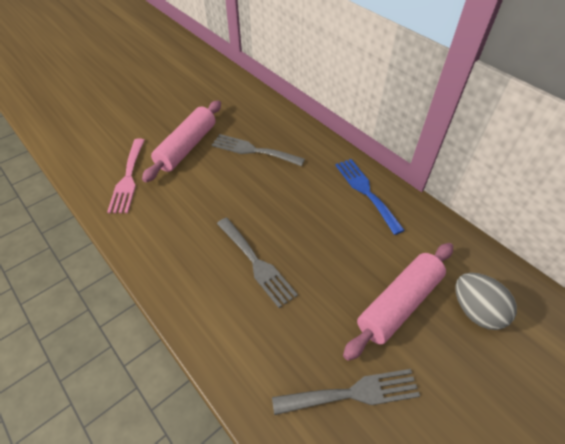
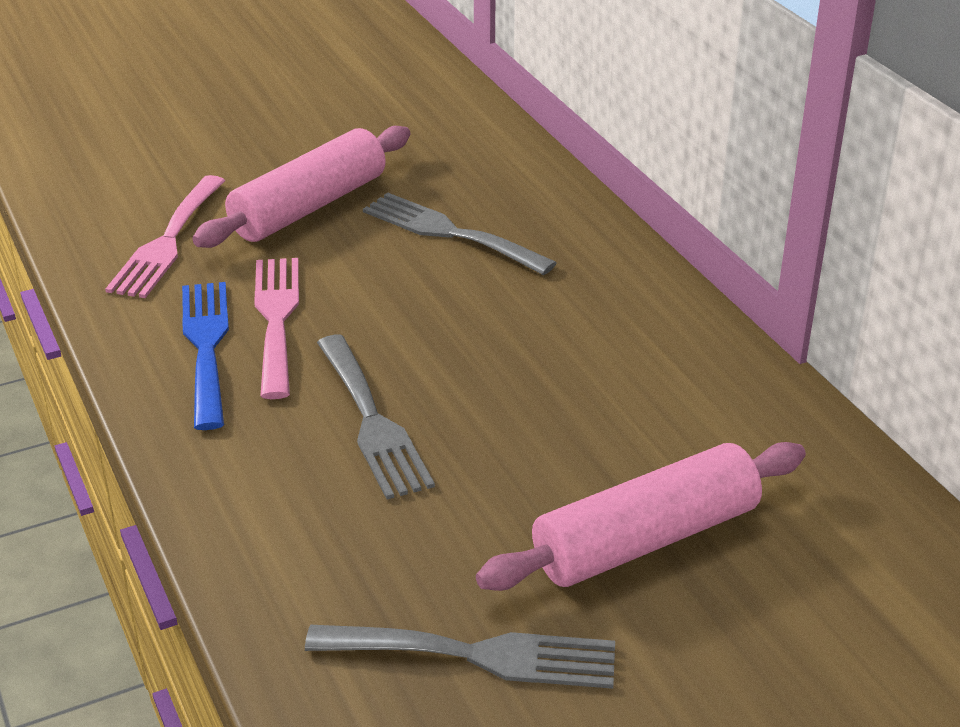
camera: 15 degrees right, 15 degrees down
(193, 212) = (276, 318): none -> pink fork
(366, 191) = (668, 342): blue fork -> blue fork (206, 346)
(475, 311) = (812, 582): grey egg -> none

